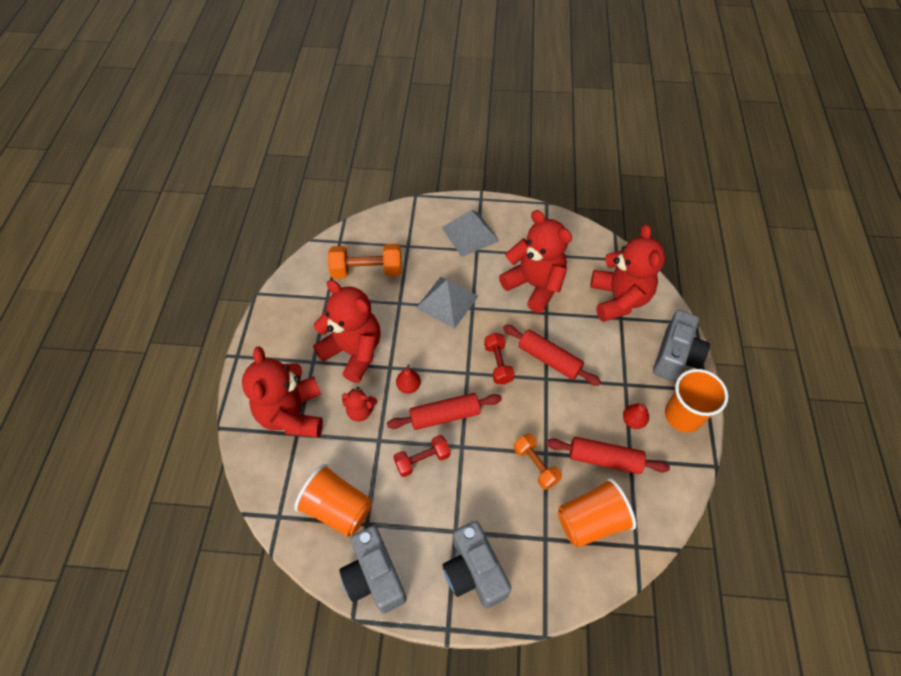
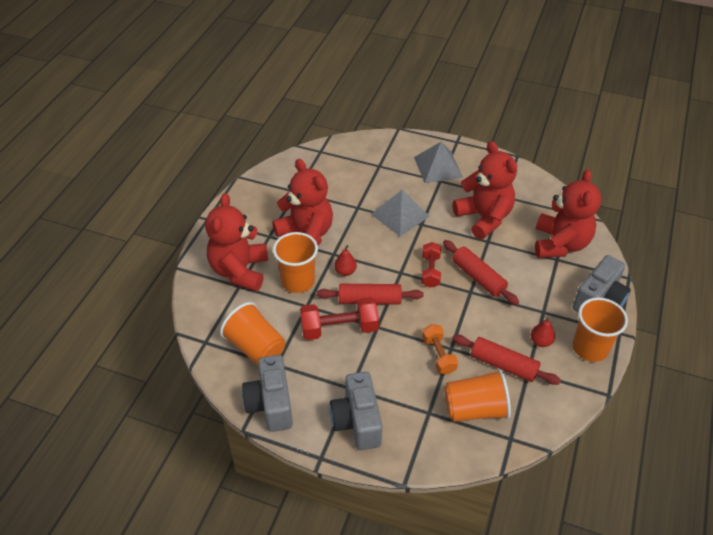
camera: 15 degrees right, 10 degrees down
(360, 411) = (298, 281): red teddy bear -> orange cup
(367, 271) = (337, 178): orange dumbbell -> none
(422, 460) = (339, 328): red dumbbell -> red dumbbell, size x1.56

